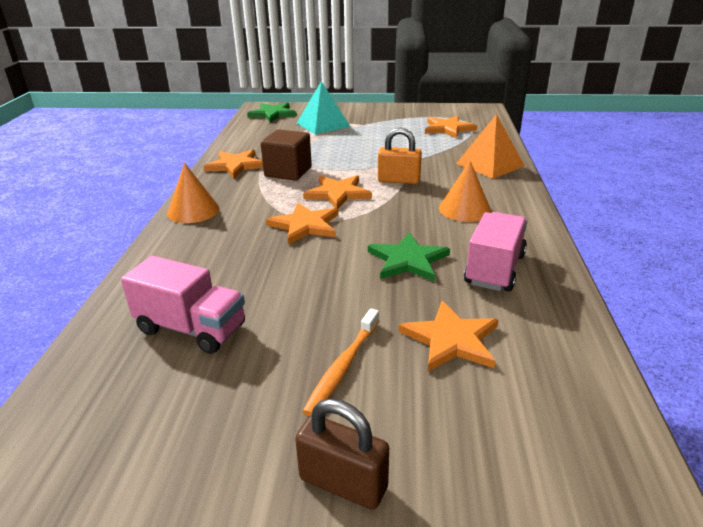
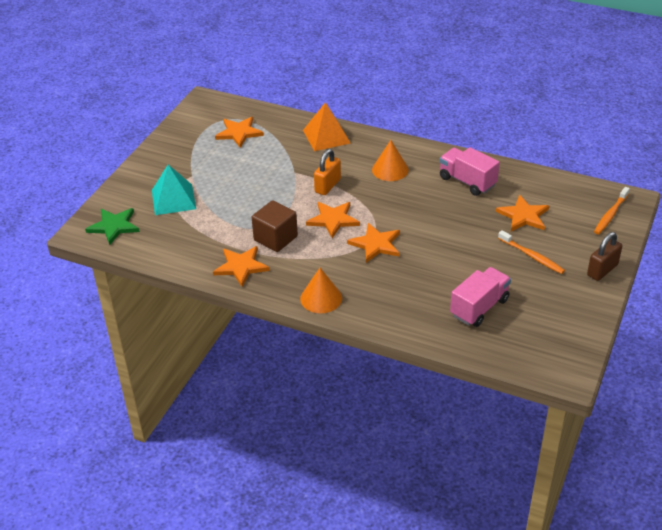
camera: 70 degrees left, 10 degrees up
(408, 260) = (443, 210): green star -> none
(551, 471) = (610, 215): none -> orange toothbrush

